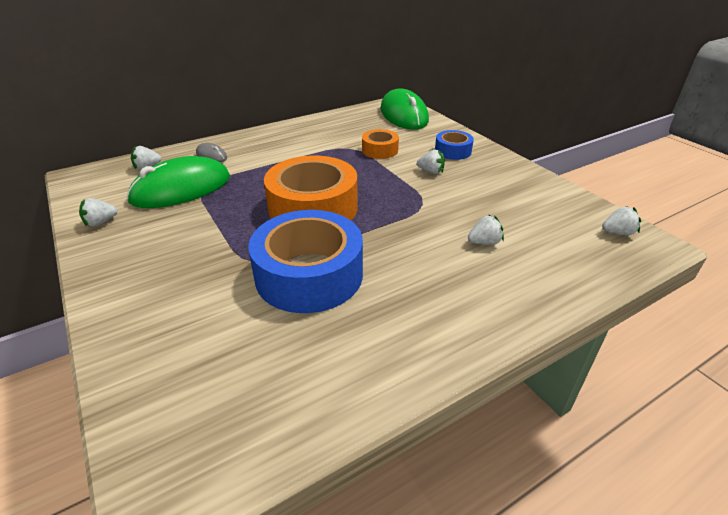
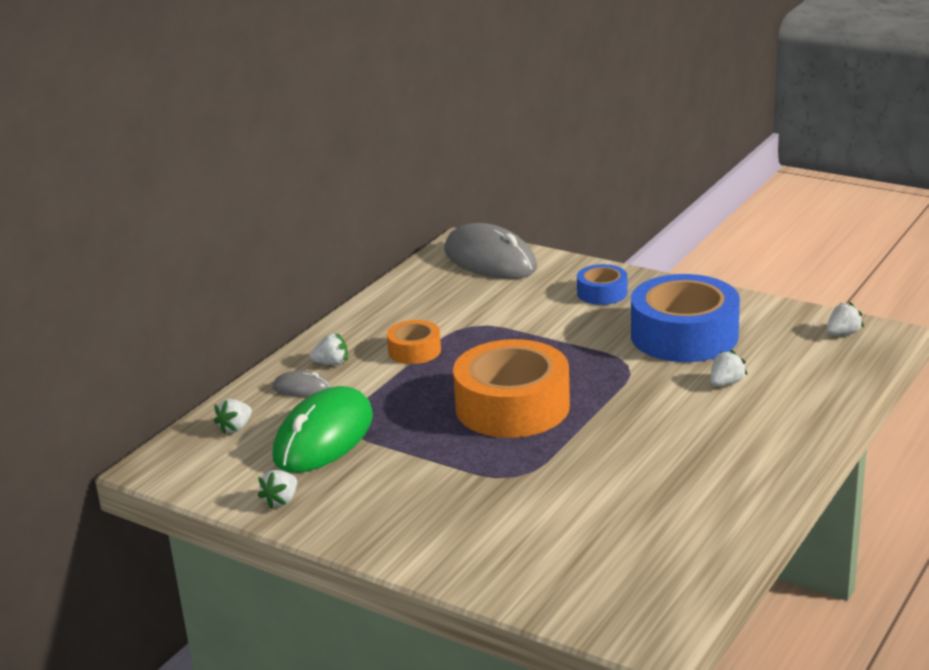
camera: 25 degrees left, 10 degrees down
(309, 275) = (586, 467): blue tape -> blue tape (684, 335)
(380, 150) = (512, 317): orange tape -> orange tape (414, 351)
(403, 115) = (490, 260): green mouse -> grey mouse
(431, 171) = (601, 326): white strawberry -> white strawberry (332, 363)

